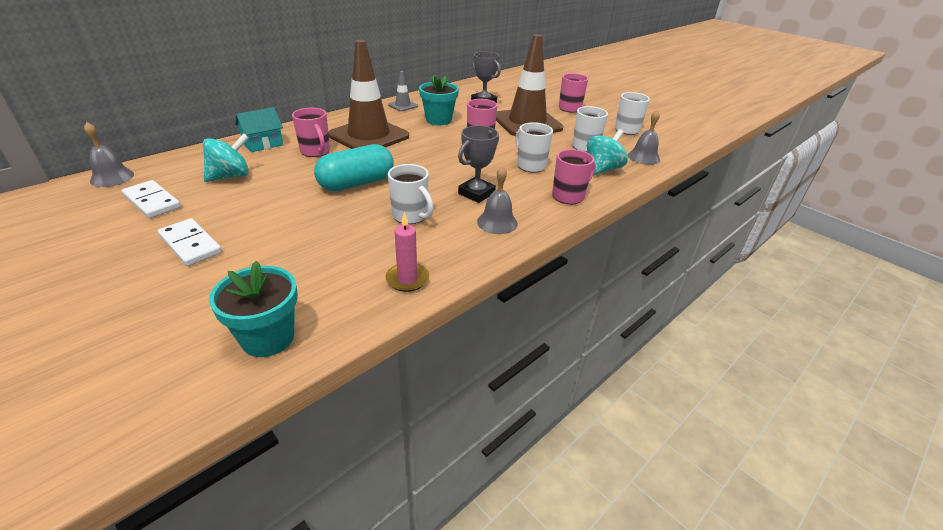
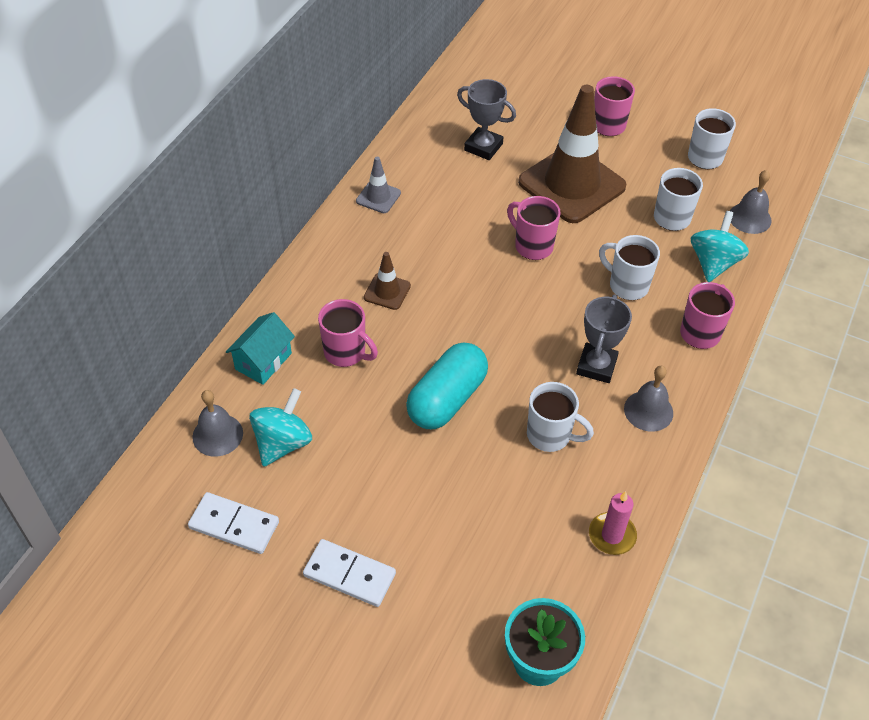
camera: 20 degrees left, 15 degrees up
(112, 177) = (136, 502): grey bell -> grey bell (217, 435)
(369, 136) = (387, 291): brown traffic cone -> brown traffic cone, size x0.43
(438, 120) = (452, 219): turquoise flower pot -> none

